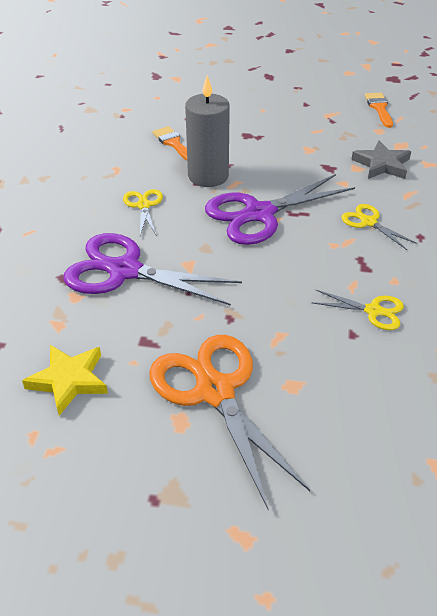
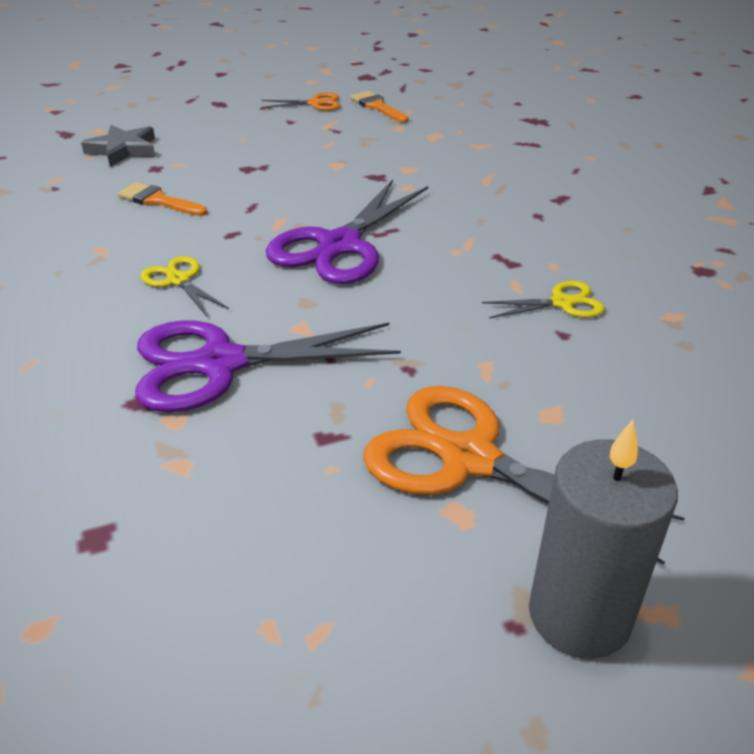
camera: 30 degrees left, 5 degrees down
(69, 380) = (260, 530): yellow star -> none
(208, 176) = (237, 223): grey candle -> grey candle (579, 615)
(335, 93) = (315, 103): none -> orange scissors
(368, 222) = (471, 217): yellow scissors -> none
(381, 164) = (432, 159): grey star -> grey star (123, 150)

